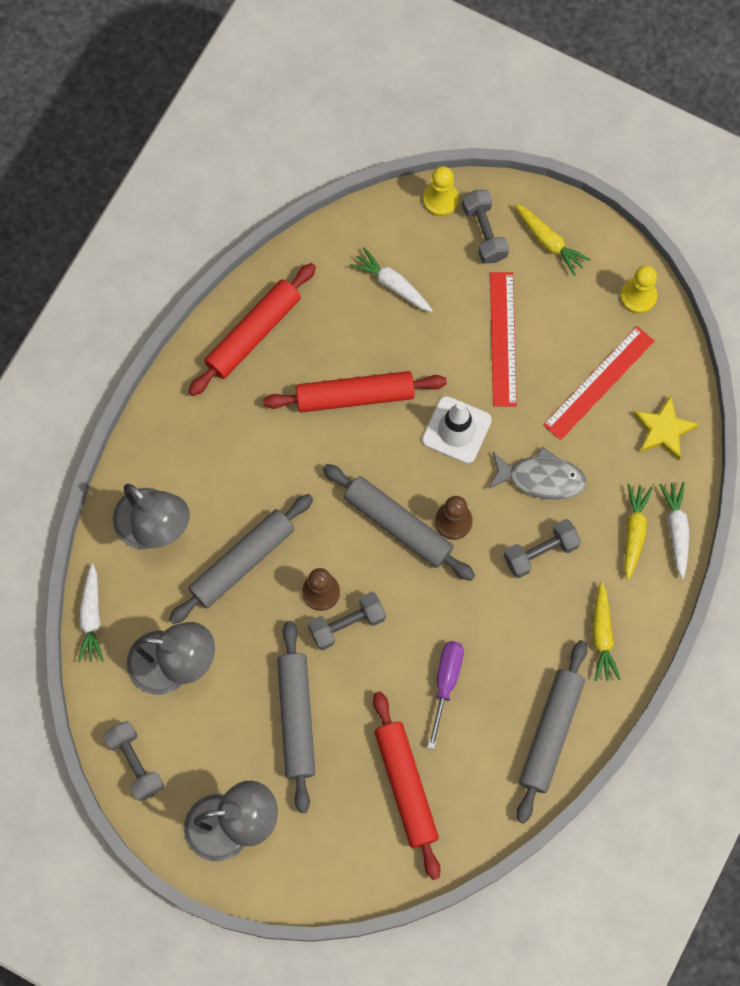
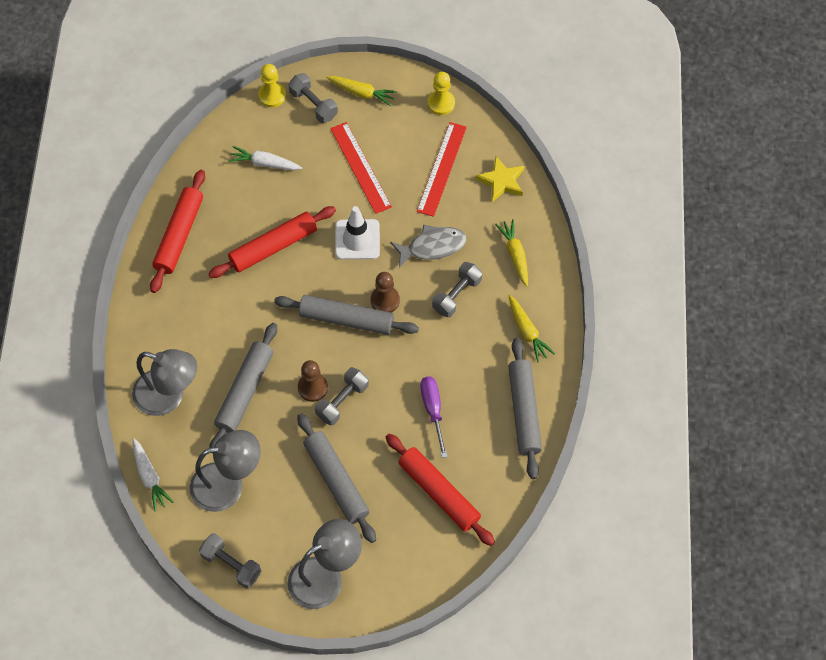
camera: 25 degrees left, 10 degrees down
(676, 530) = (543, 241): white carrot -> none

